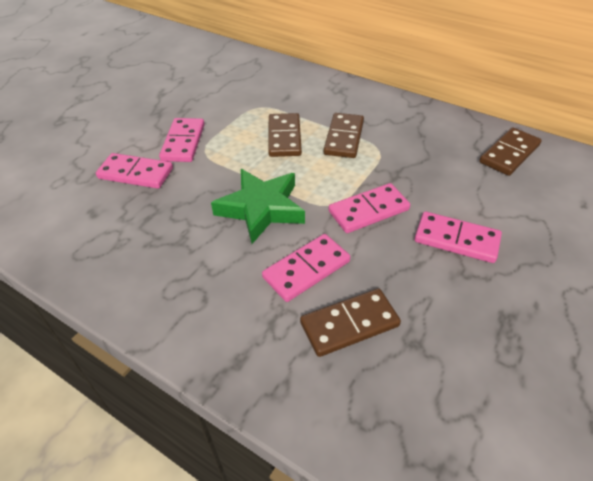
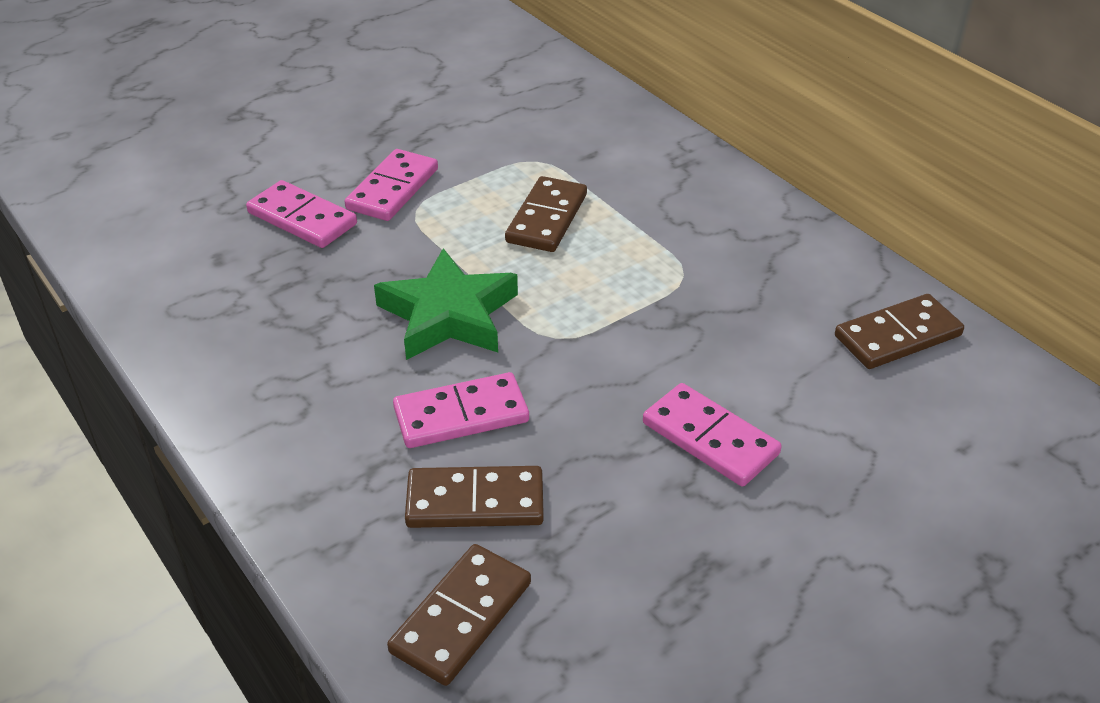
camera: 20 degrees right, 5 degrees down
(344, 138) = (639, 242): brown domino -> brown domino (461, 617)
(368, 210) = (604, 360): pink domino -> none

